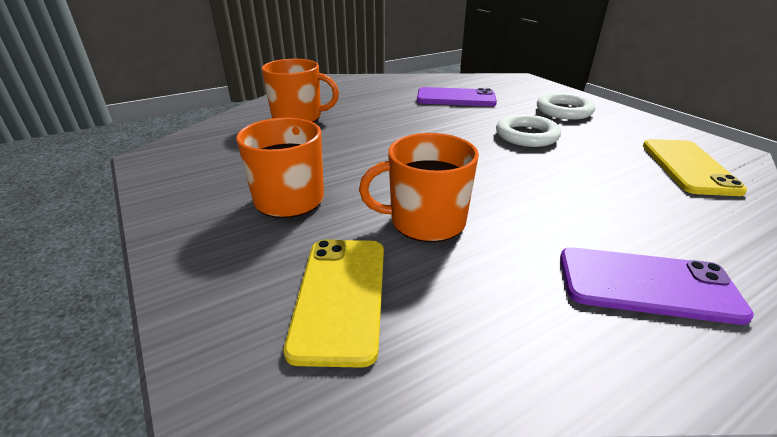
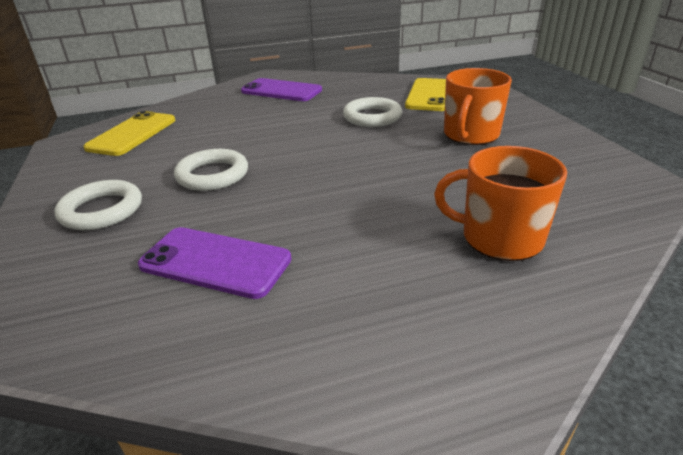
camera: 165 degrees left, 0 degrees up
(425, 221) = (372, 117): orange mug -> white ring

